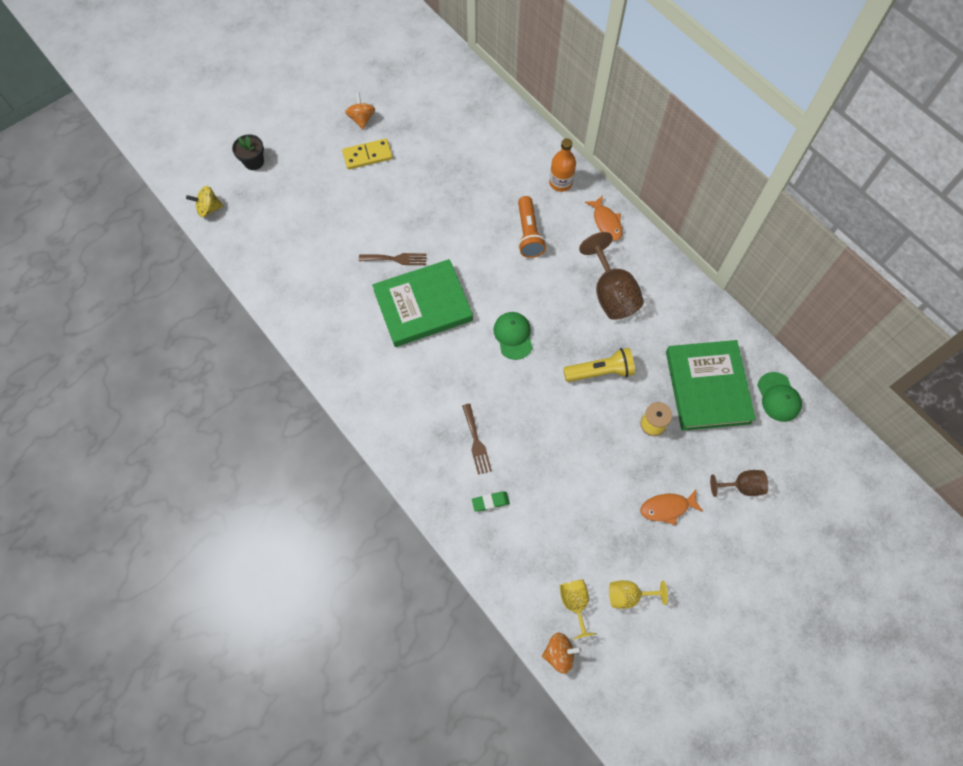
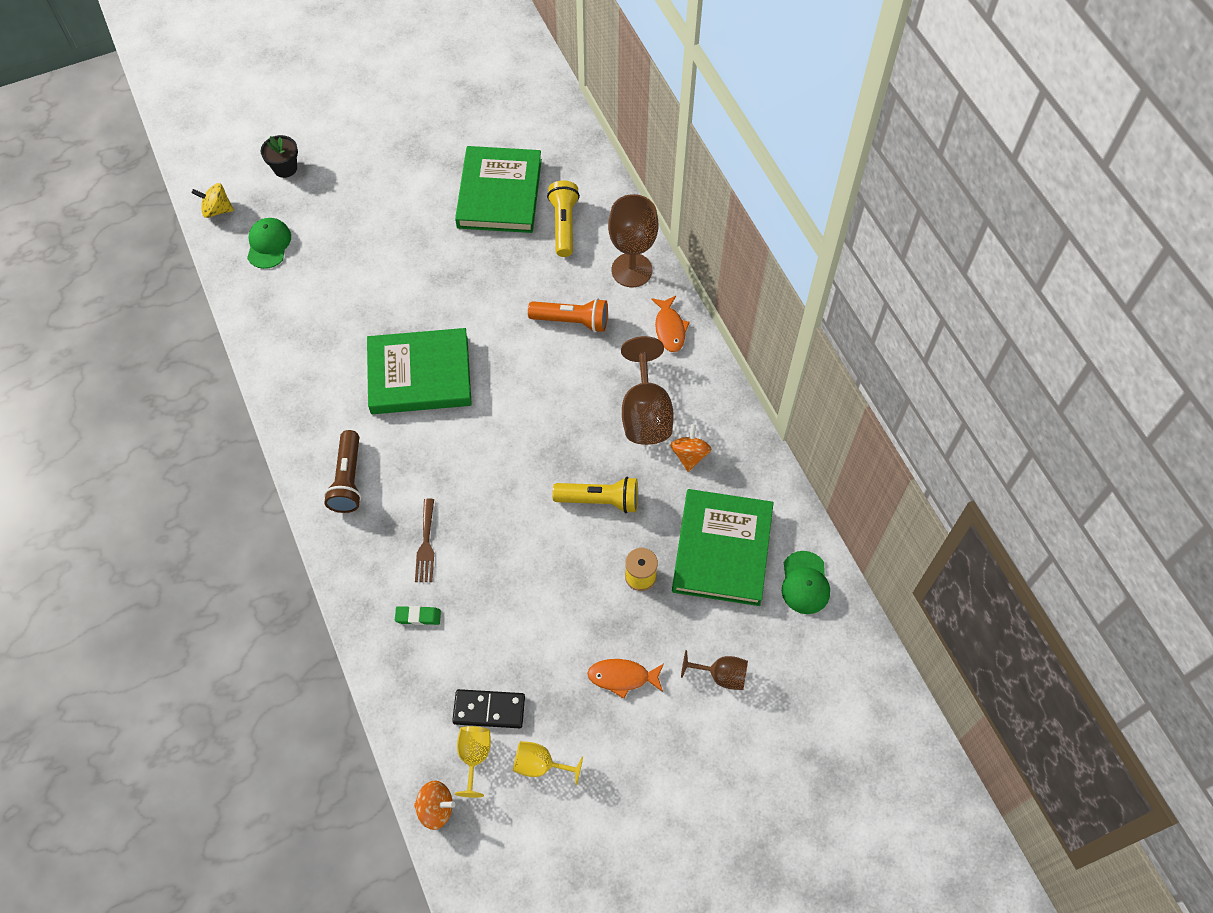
camera: 15 degrees right, 5 degrees down
(361, 119) = (424, 146): orange spinning top -> orange spinning top (689, 455)
(367, 155) = (416, 189): yellow domino -> none
(395, 405) = (348, 480): none -> brown flashlight
(396, 259) = (407, 314): brown fork -> none
(435, 144) = (499, 193): none -> green book
(495, 158) = (564, 224): none -> yellow flashlight
(513, 336) = (512, 434): green cap -> green cap (268, 244)
(528, 234) = (572, 321): orange flashlight -> orange flashlight turned 90 degrees counterclockwise
(560, 183) = (631, 270): orange bottle -> brown goblet
(573, 562) = (489, 709): none -> black domino

